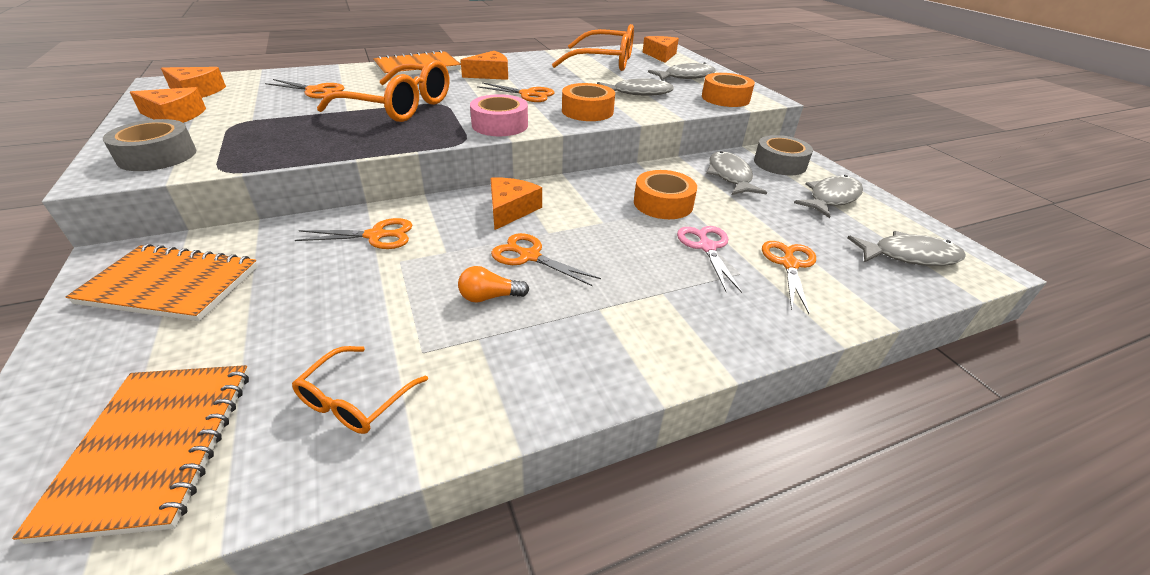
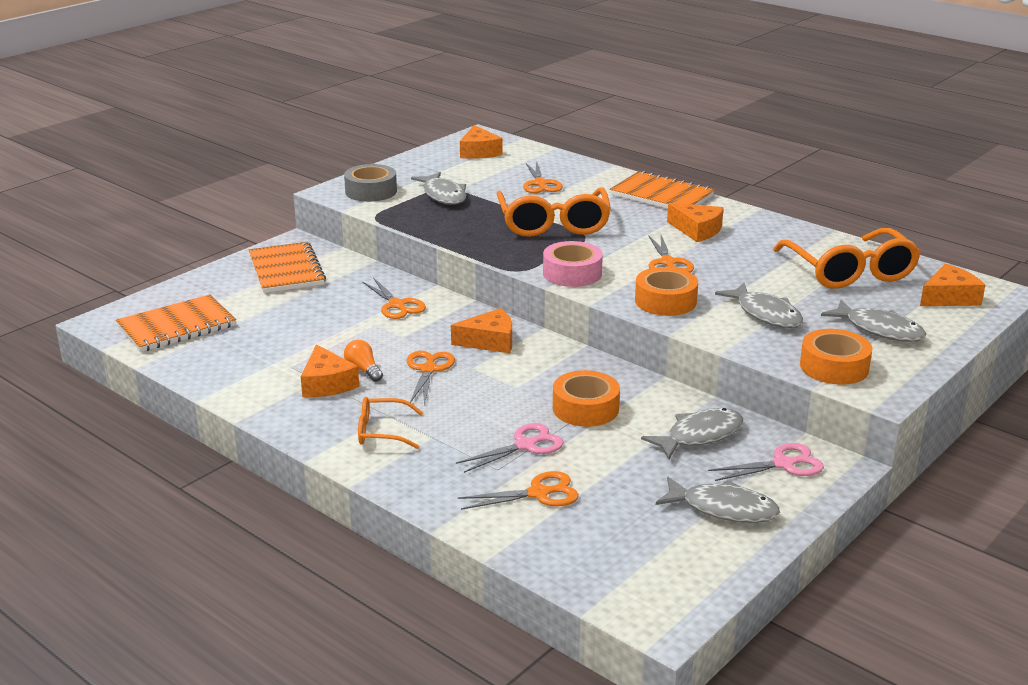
camera: 65 degrees right, 10 degrees down
(174, 116) = (431, 167): orange cheese -> orange cheese (327, 383)
(355, 400) = (238, 362): orange glasses -> orange glasses (382, 432)
(780, 163) = (783, 464): grey tape -> pink scissors
(909, 256) = (632, 567): grey fish -> grey fish (443, 195)

